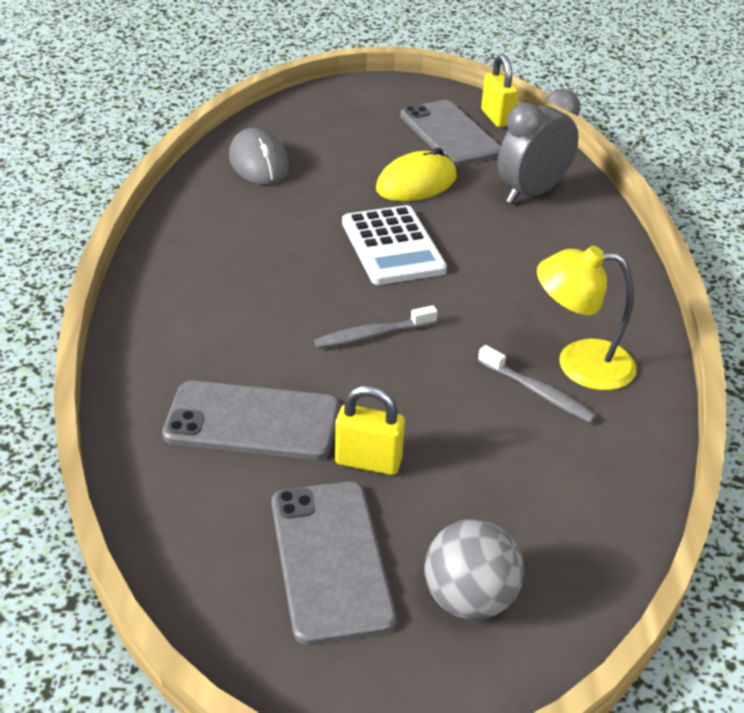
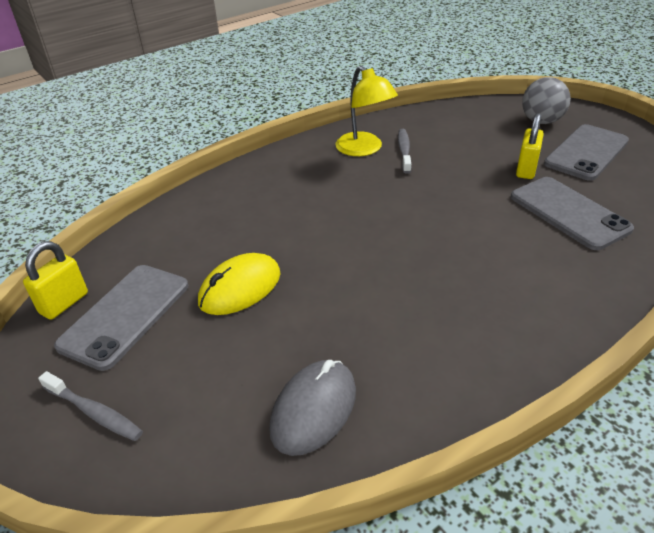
camera: 125 degrees left, 0 degrees up
(368, 462) = (526, 169): yellow padlock -> yellow padlock turned 45 degrees clockwise
(372, 335) = (443, 214): grey toothbrush -> grey toothbrush (94, 412)
(392, 246) = (344, 253): white calculator -> none
(416, 183) = (240, 288): yellow mouse -> yellow mouse turned 60 degrees counterclockwise
(531, 193) = (195, 230): grey clock -> none

